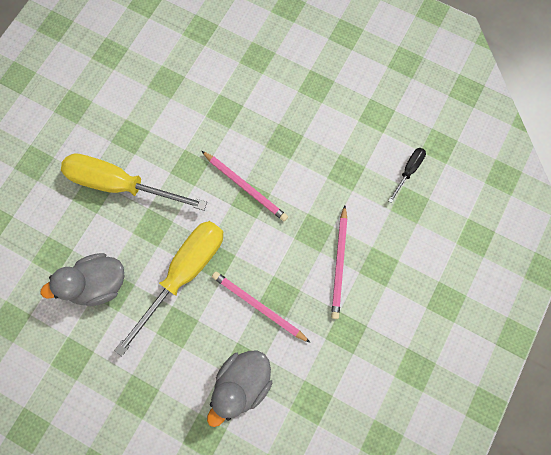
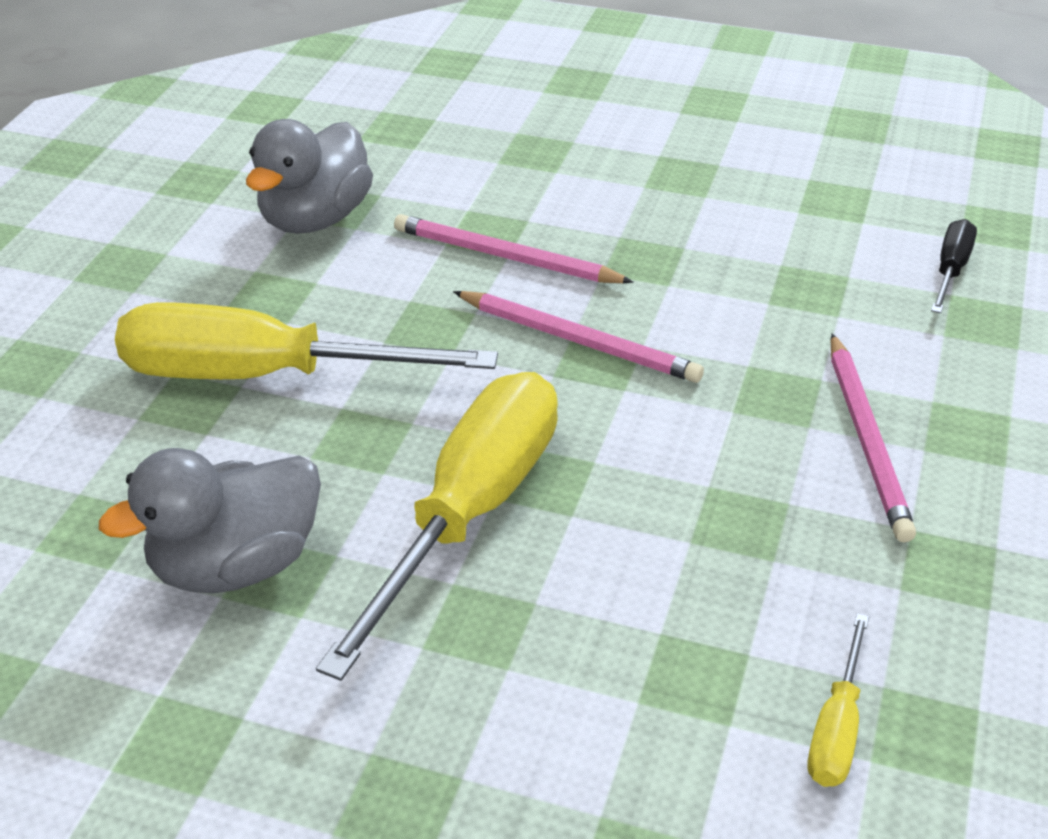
camera: 10 degrees left, 35 degrees down
(242, 382) = (708, 719): grey duck -> grey duck (315, 219)
(258, 306) = (692, 549): pink pencil -> pink pencil (505, 257)
(283, 394) = (837, 728): none -> yellow screwdriver

